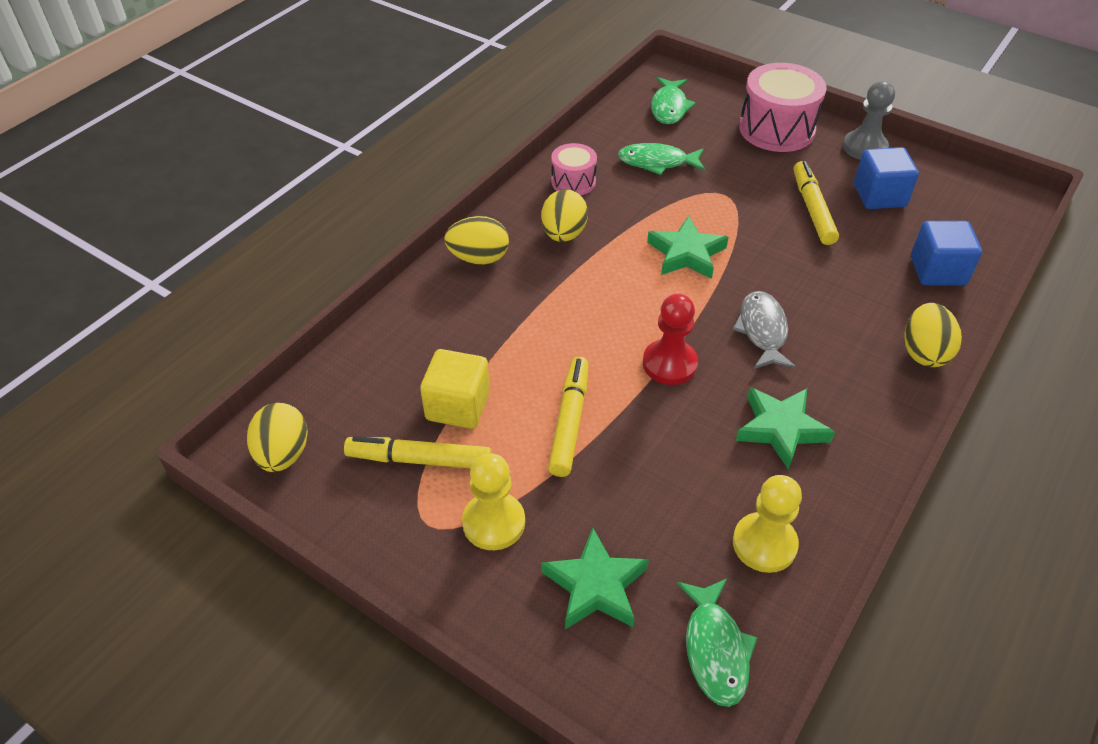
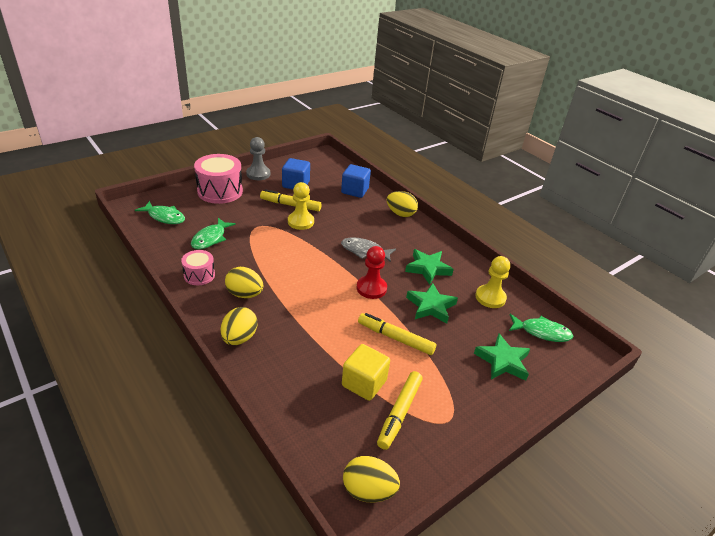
camera: 75 degrees left, 10 degrees down
(493, 522) = (455, 390): yellow pawn -> yellow pawn (300, 222)
(686, 253) = (294, 255): green star -> green star (431, 306)

